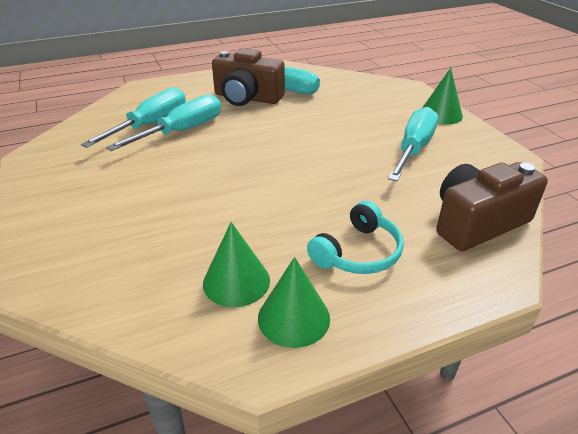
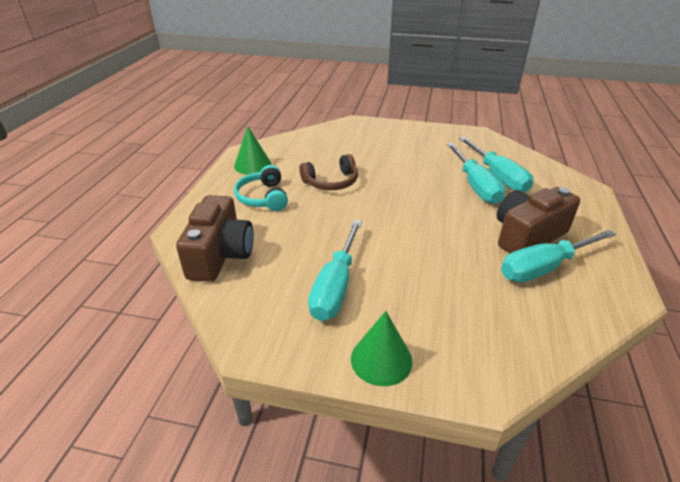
camera: 125 degrees right, 0 degrees up
(236, 281) = (292, 160): green cone -> none
(264, 216) = (331, 182): none -> brown headphones
(414, 148) = (335, 287): turquoise screwdriver -> turquoise screwdriver turned 45 degrees clockwise

